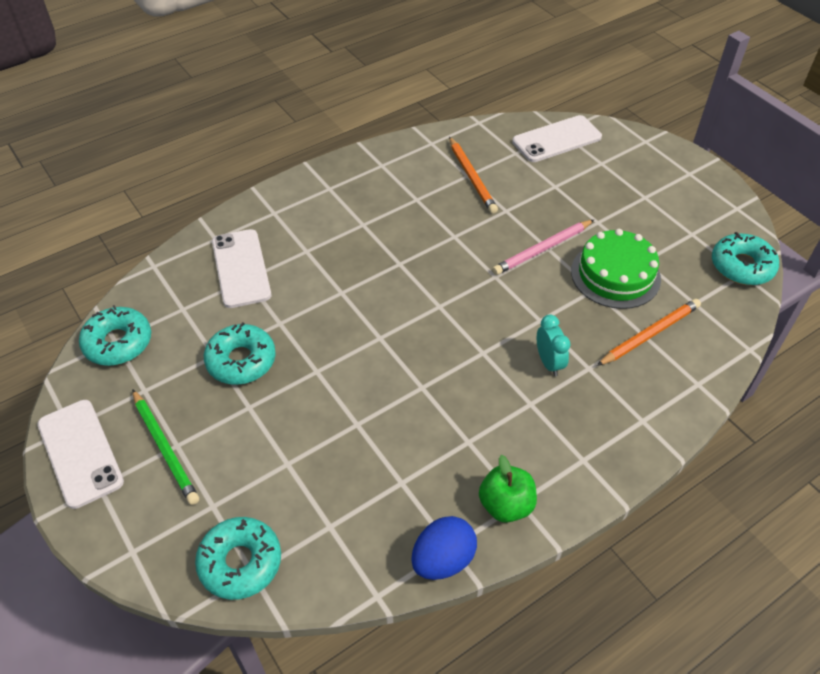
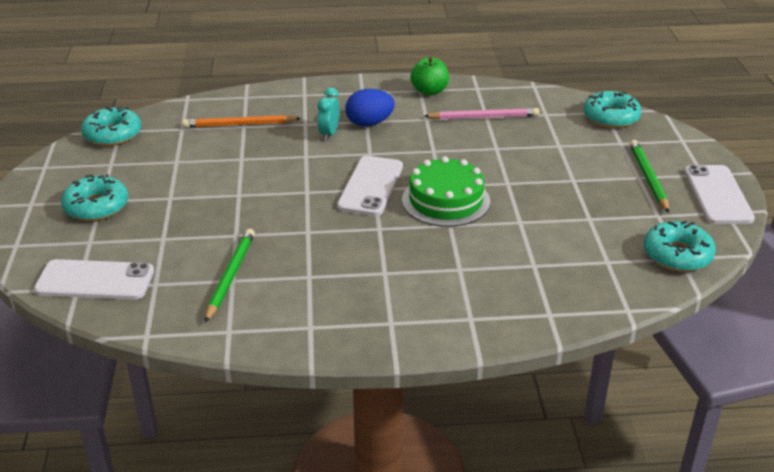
camera: 150 degrees left, 15 degrees down
(241, 268) = (534, 275): white phone -> white phone (370, 186)
(241, 360) = (567, 207): turquoise donut -> turquoise donut (96, 206)
(443, 559) = (486, 85): blue egg -> blue egg (369, 123)
(471, 177) = (230, 276): orange pencil -> green pencil
(542, 249) = (244, 195): pink pencil -> pink pencil (483, 117)
(615, 275) = (212, 161): green cake -> green cake (446, 200)

